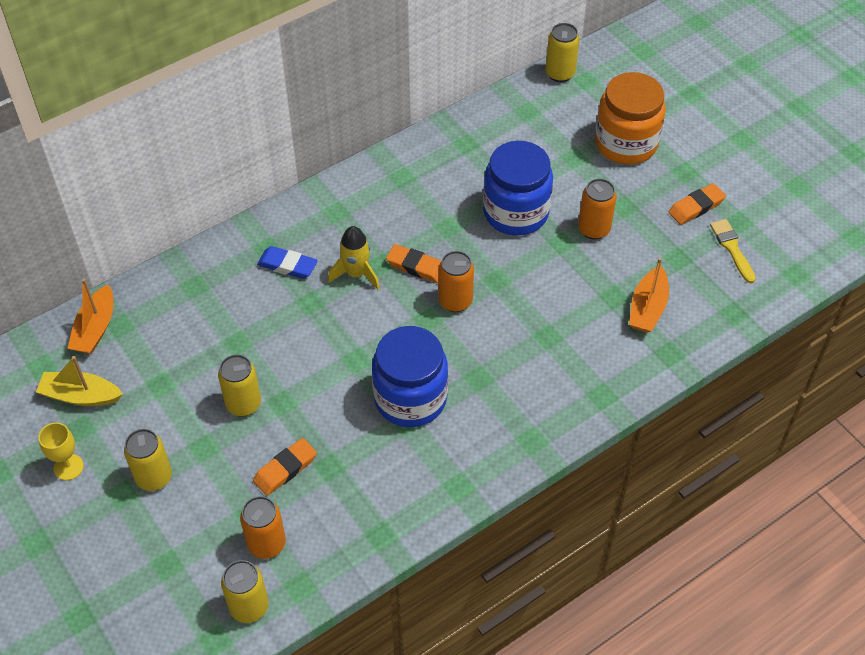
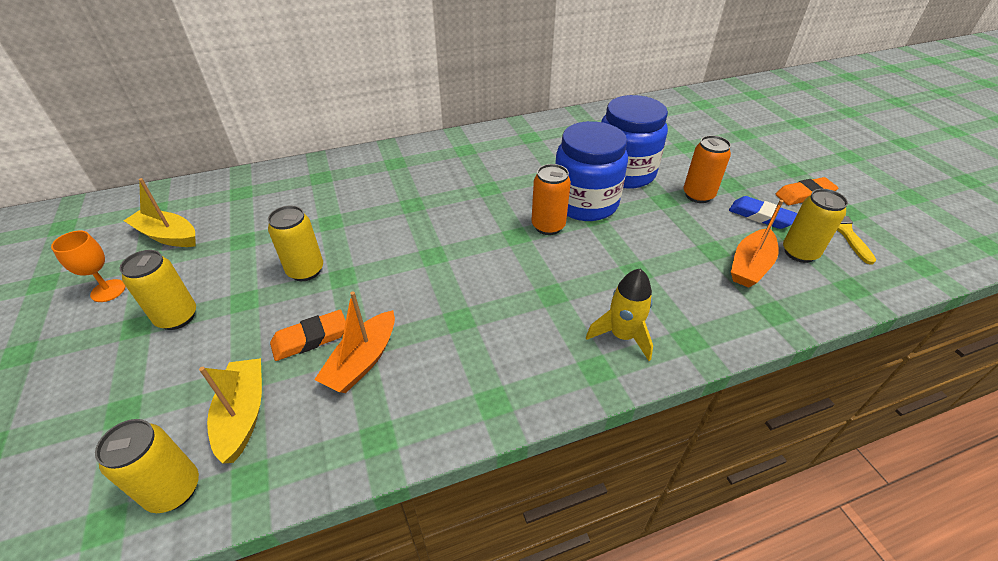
camera: 15 degrees right, 10 degrees down
(68, 467) = (108, 291): yellow goblet -> orange goblet
(95, 328) = (219, 191): orange boat -> orange boat (362, 361)
(266, 544) = (243, 415): orange can -> yellow boat
(287, 265) = (406, 176): blue eraser -> blue eraser (760, 216)
(356, 273) = (463, 191): yellow rocket -> yellow rocket (622, 335)
(410, 398) = (473, 298): blue jar -> blue jar (585, 203)
(416, 266) = (520, 195): orange eraser -> none
(560, 74) = (681, 98): yellow can -> yellow can (799, 253)
(626, 143) = (735, 144): orange jar -> none

